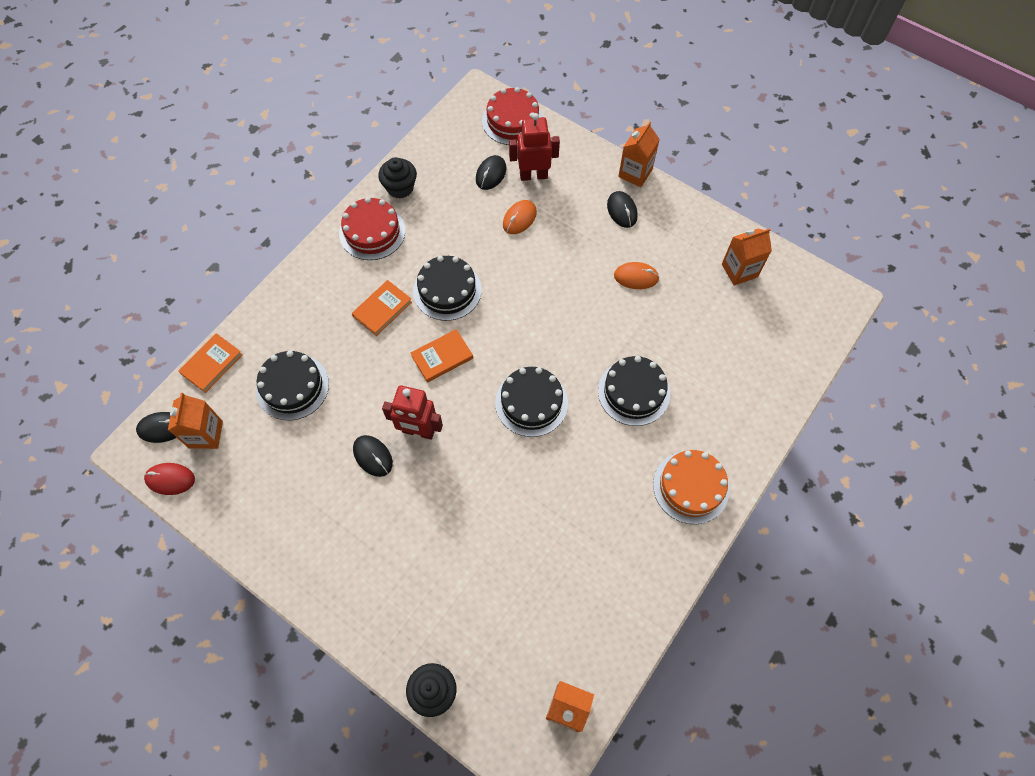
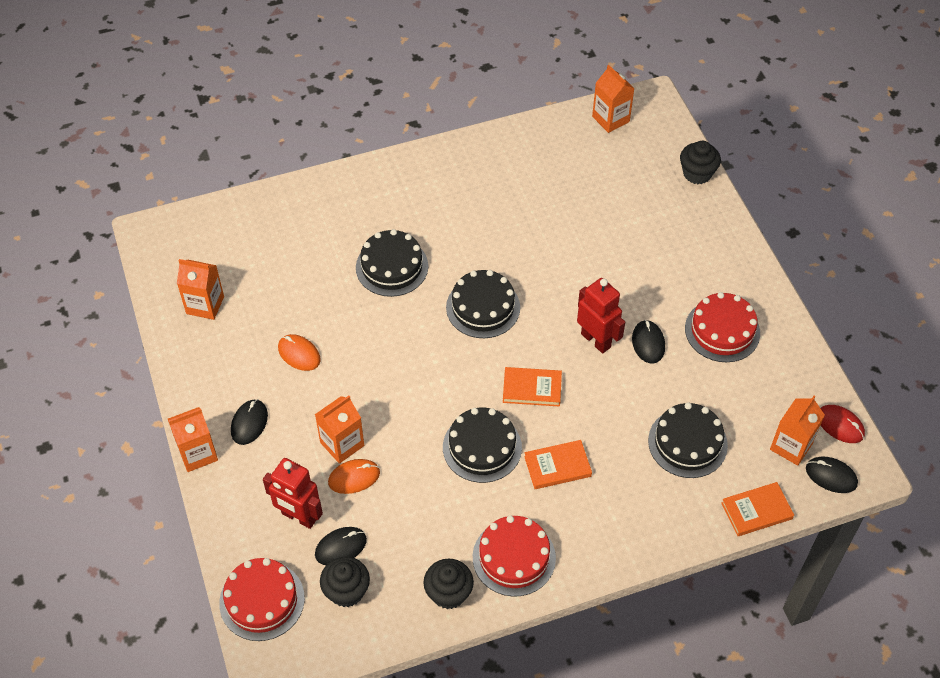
camera: 145 degrees left, 10 degrees down
(314, 510) = (722, 330): none -> red cake
(465, 153) = (346, 591): none -> black cupcake
(547, 234) = (342, 444): none -> orange carton
(691, 487) = (411, 183): orange cake -> none

